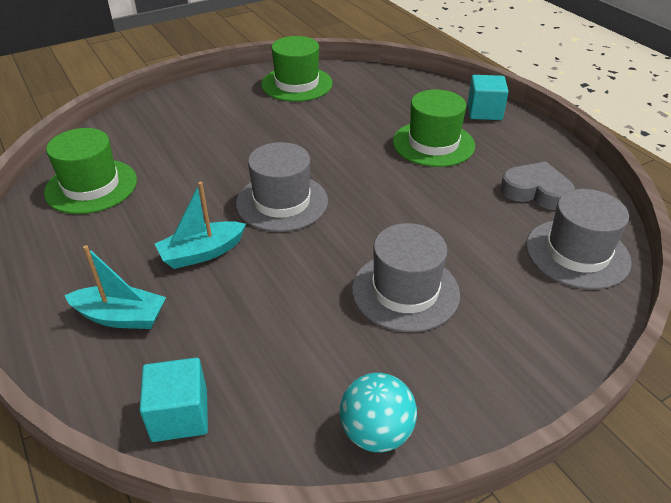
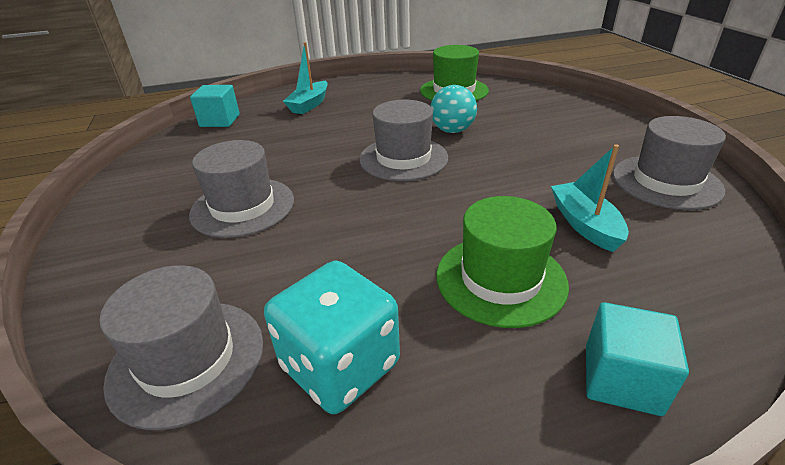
camera: 105 degrees right, 5 degrees down
(202, 253) = (353, 126): turquoise boat -> turquoise boat (584, 224)
(297, 84) = (666, 182): green hat -> grey hat
(376, 432) = (136, 176): turquoise ball -> turquoise ball (452, 130)
(536, 191) = (340, 365): grey heart -> turquoise dice

